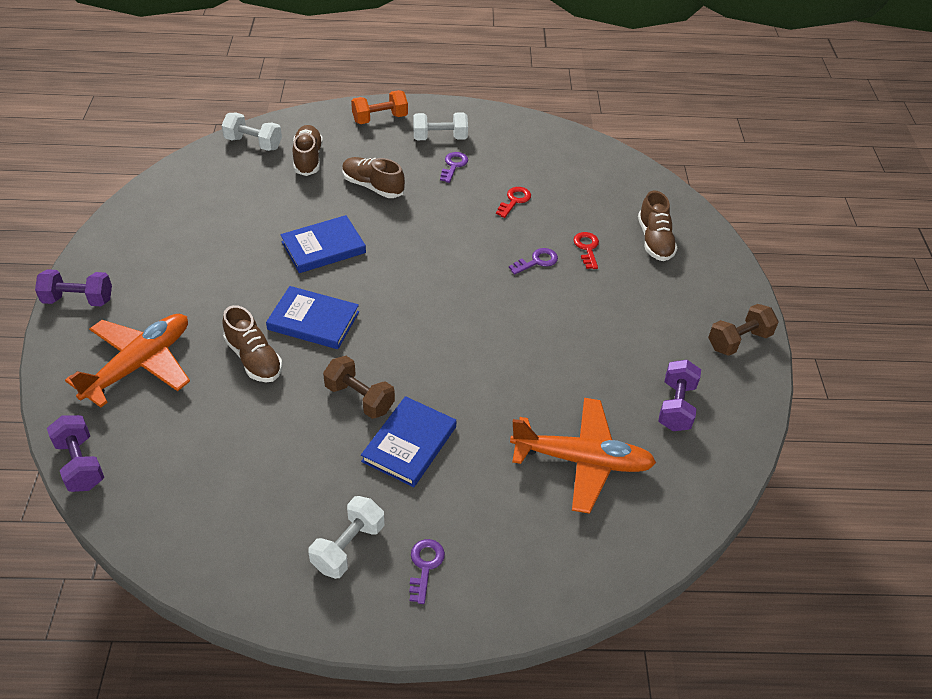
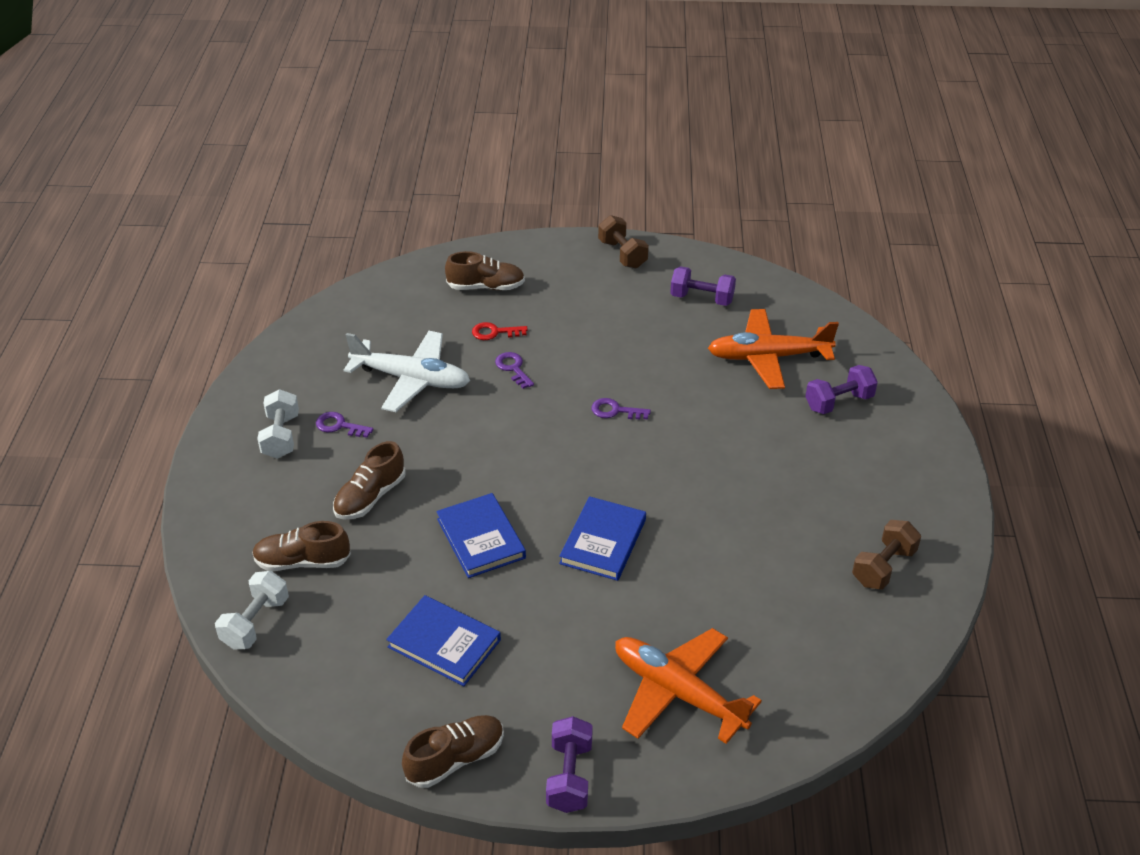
camera: 85 degrees left, 5 degrees down
(80, 464) = (825, 724): purple dumbbell -> purple dumbbell (839, 402)
(254, 358) = (662, 588): brown shoe -> brown shoe (455, 759)
(348, 547) = (883, 504): white dumbbell -> none
(359, 398) = (711, 501): brown dumbbell -> brown dumbbell (883, 567)
(380, 119) = (226, 492): orange dumbbell -> none
(409, 444) = (764, 465): blue book -> blue book (444, 643)
(425, 566) = (892, 455): purple key -> purple key (615, 411)
(514, 200) = (412, 379): red key -> white plane
(582, 460) = (768, 357): orange plane -> orange plane turned 105 degrees counterclockwise

